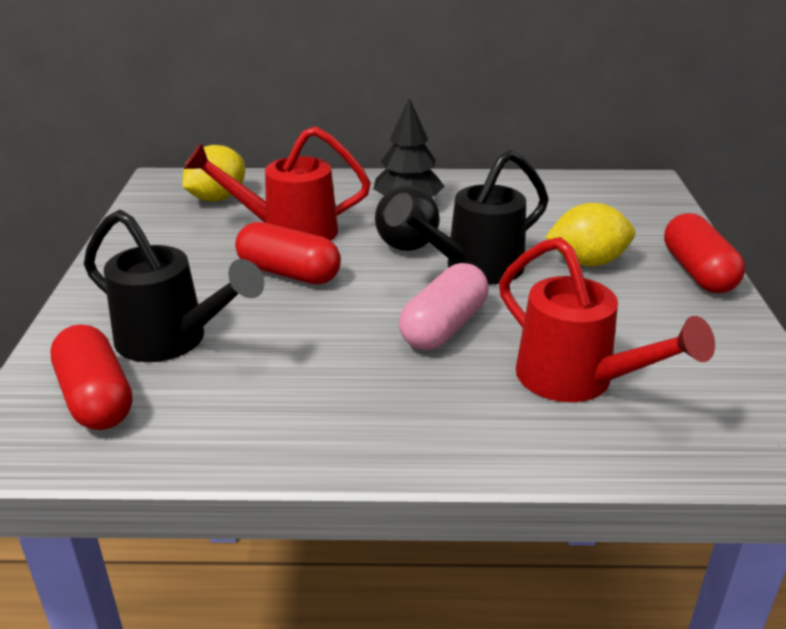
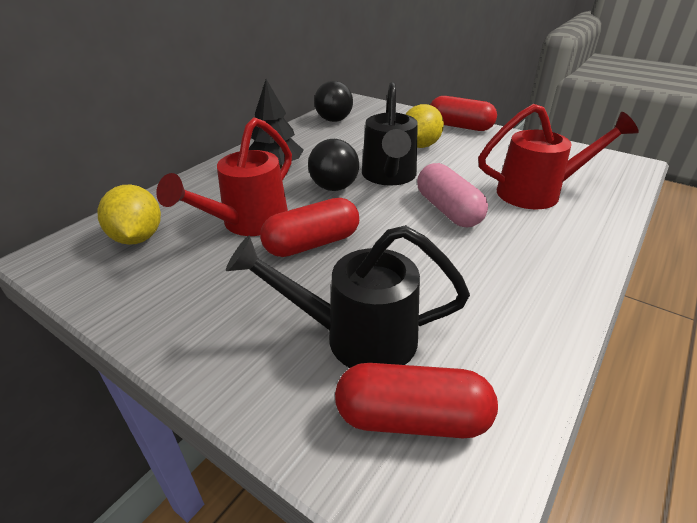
camera: 55 degrees left, 5 degrees up
(172, 341) = (355, 337): black watering can -> black watering can turned 150 degrees counterclockwise
(569, 190) = (334, 120): none -> black ball

